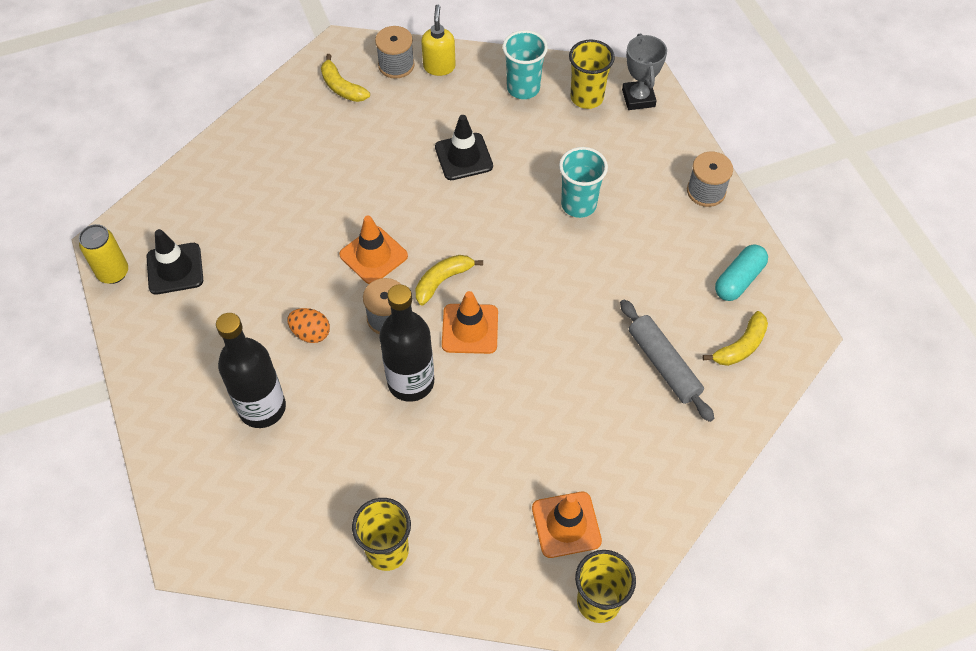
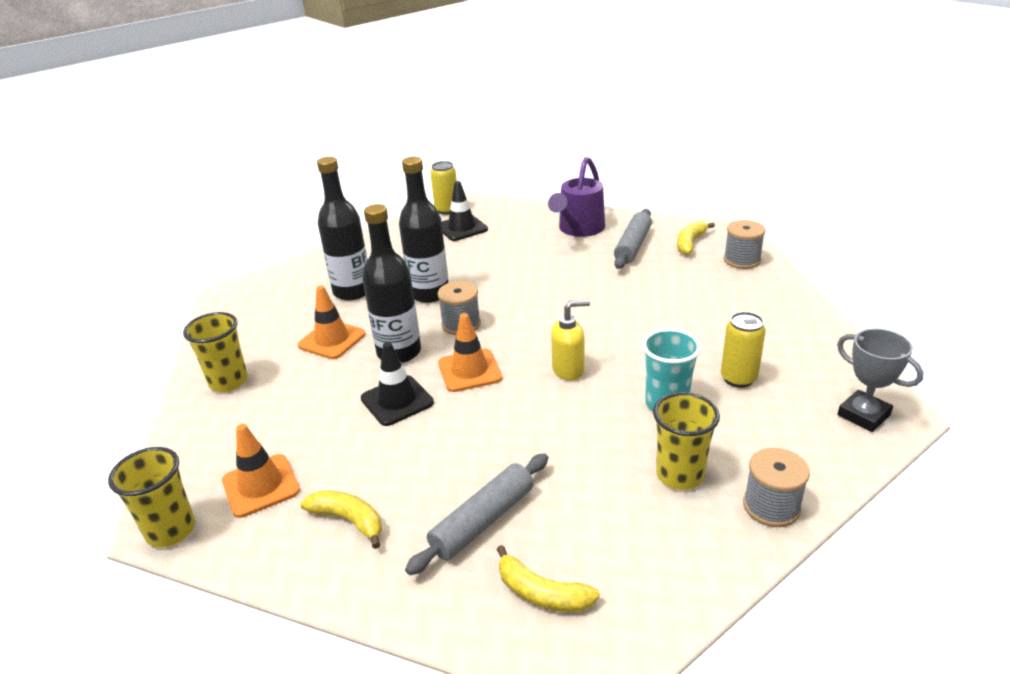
camera: 75 degrees right, 25 degrees down
(253, 163) = (578, 229): none -> purple watering can
(311, 333) = (429, 294): orange egg -> black bottle
(319, 132) = (633, 246): none -> grey rolling pin
(373, 255) = (522, 302): orange traffic cone -> orange traffic cone (332, 340)
(439, 66) = (764, 280): yellow soap dispenser -> yellow soap dispenser (568, 370)
(443, 281) = (516, 343): yellow banana -> yellow banana (349, 520)
(463, 157) = (668, 319): black traffic cone -> black traffic cone (397, 401)
(523, 88) = (789, 332): turquoise cup -> none
(567, 147) = (738, 378): none -> yellow can
(587, 97) = (822, 376): yellow cup -> yellow cup (680, 475)
(638, 98) = (863, 415): grey trophy -> grey trophy turned 75 degrees clockwise
(738, 280) = (649, 570): turquoise capsule -> none

